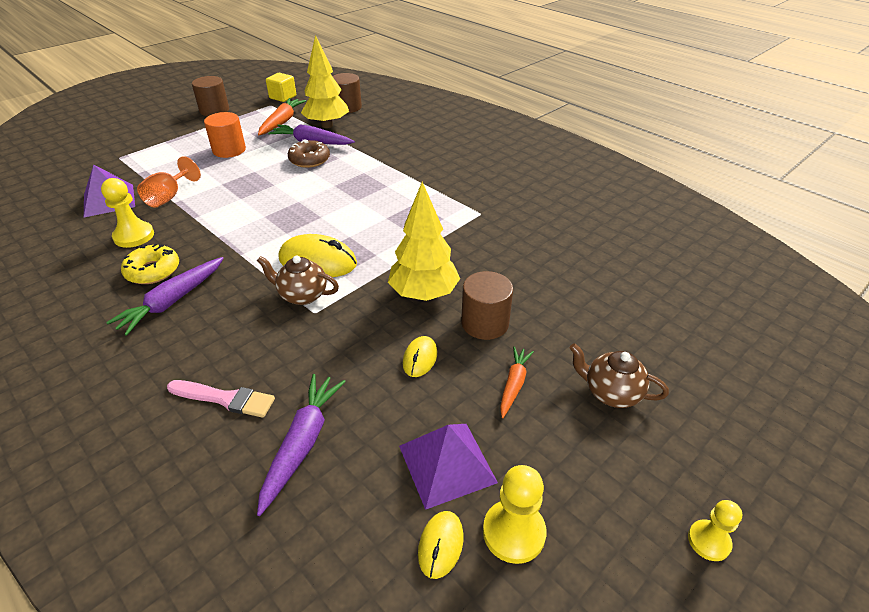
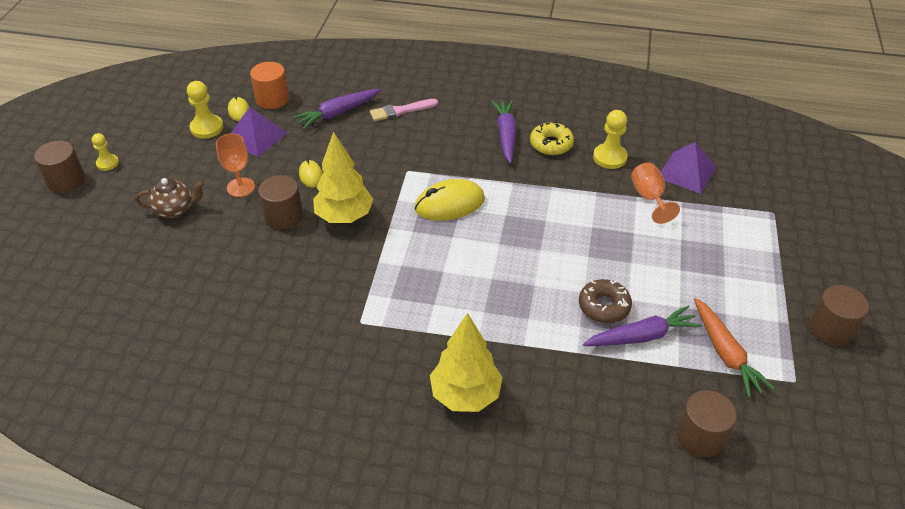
camera: 145 degrees right, 5 degrees up
(229, 150) = (699, 275): orange cylinder -> orange cylinder (272, 99)
(283, 97) = (810, 409): yellow cube -> none
(302, 295) = (429, 176): brown teapot -> none
(302, 443) = (338, 113): purple carrot -> purple carrot turned 75 degrees clockwise
(327, 125) = (669, 378): yellow tree -> yellow tree (465, 395)
(514, 384) = (241, 187): orange carrot -> orange goblet
(785, 537) = (66, 180): none -> brown cylinder

